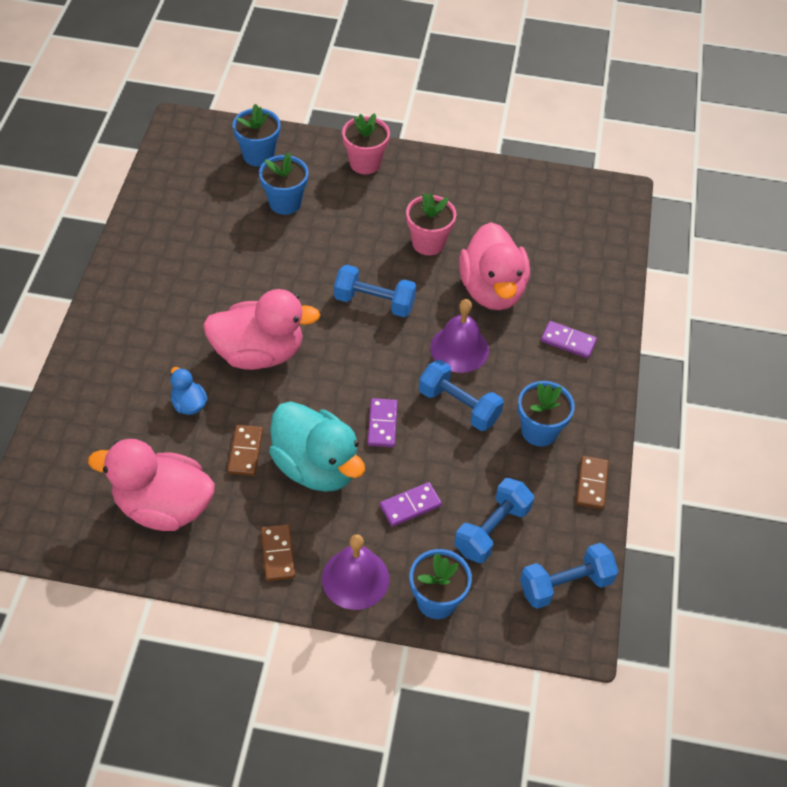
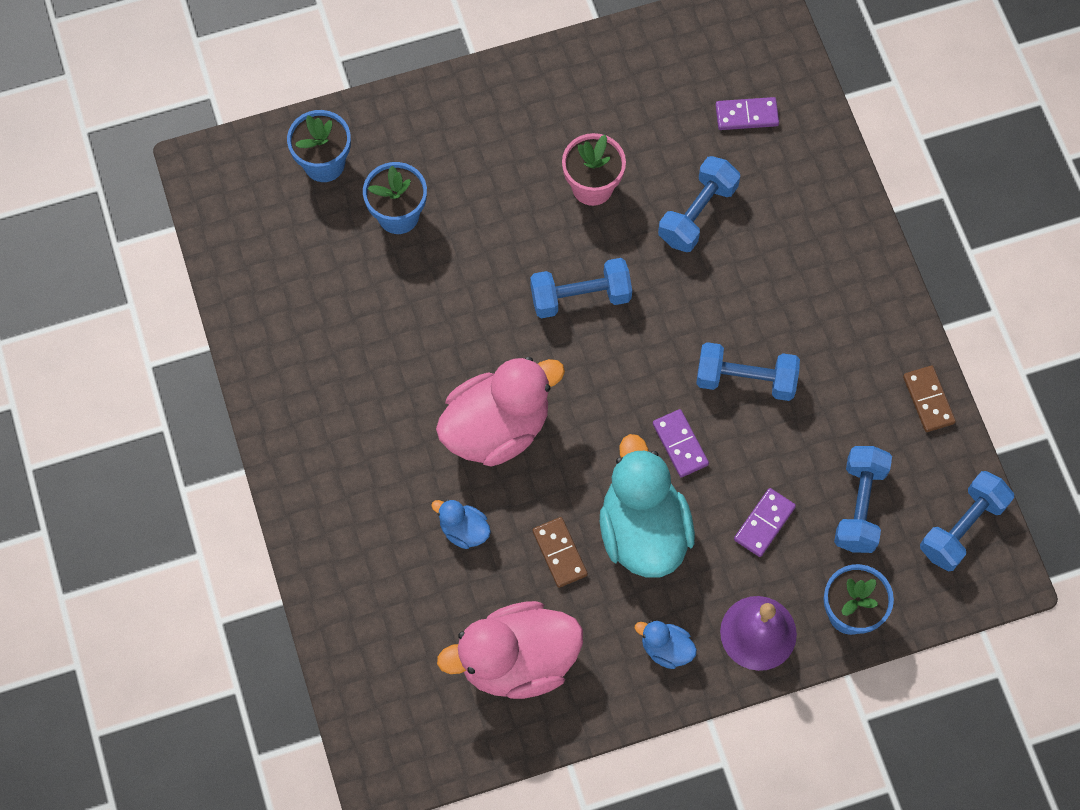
camera: 25 degrees left, 15 degrees up
(277, 554) = (666, 649): brown domino -> blue duck
(316, 466) = (643, 531): turquoise duck -> turquoise duck turned 120 degrees counterclockwise
(365, 163) = (454, 111): pink flower pot -> none
(459, 348) = (705, 308): purple bell -> none
(492, 290) = (697, 213): pink duck -> blue dumbbell
(539, 431) = (843, 366): blue flower pot -> none
(568, 341) = (813, 238): purple domino -> purple domino (746, 115)

